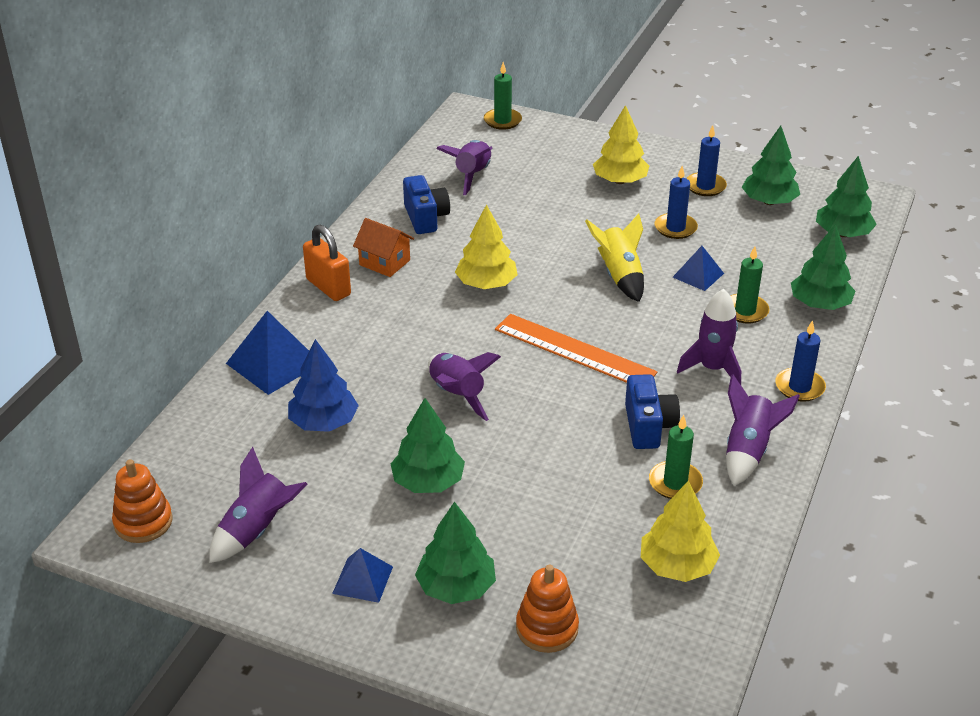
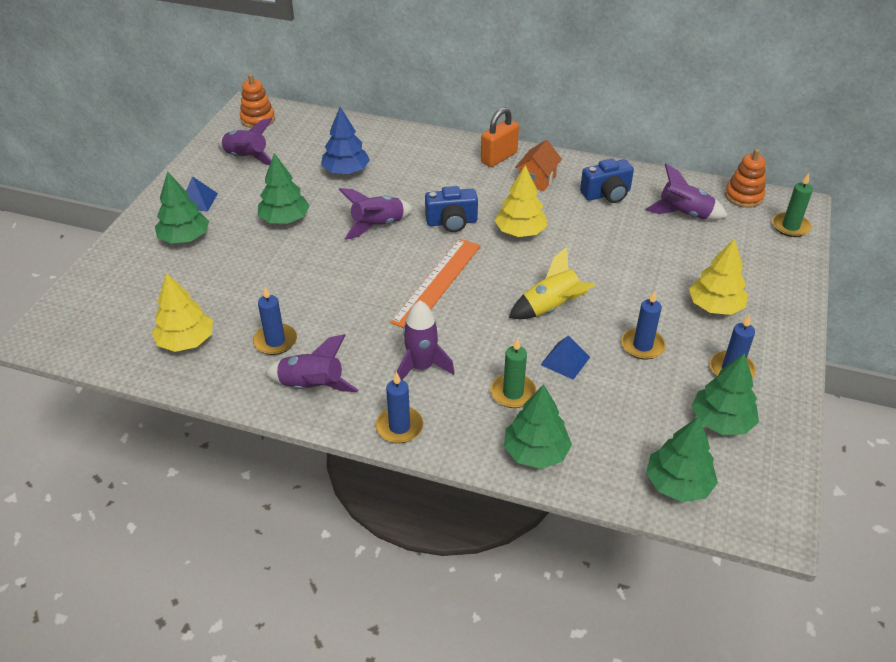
camera: 85 degrees right, 5 degrees up
(273, 363) = (407, 145): blue pyramid -> none
(547, 628) = (141, 278): orange stacking toy -> orange stacking toy (743, 196)
(648, 426) = (343, 326): blue camera -> blue camera (452, 222)
(675, 483) = (275, 341): green candle -> blue candle

